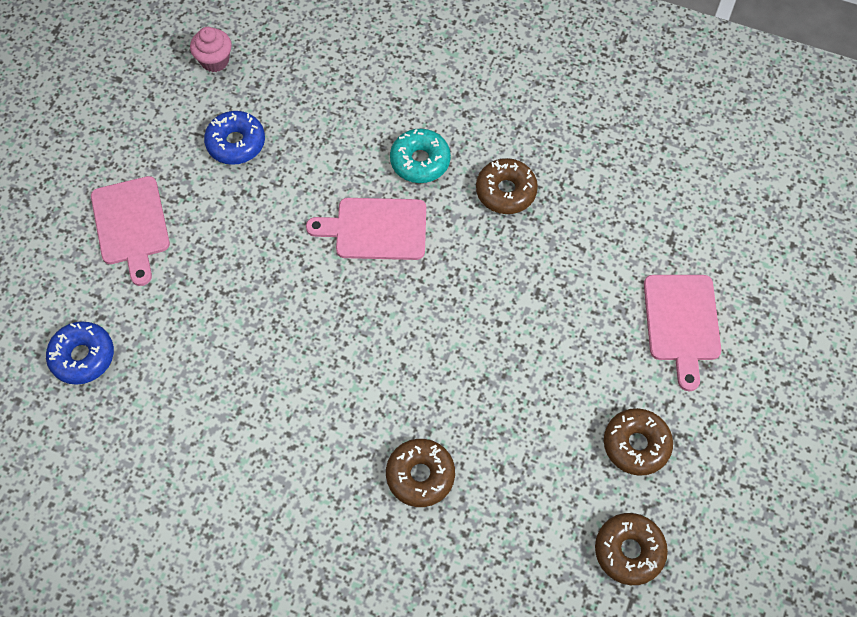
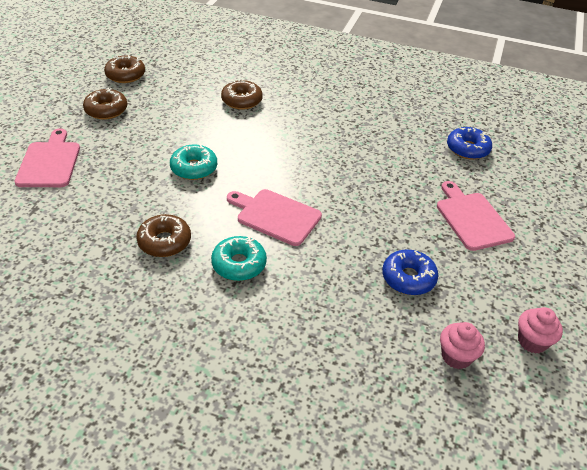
camera: 175 degrees right, 20 degrees down
(134, 74) = (532, 341): none -> pink cupcake
(376, 229) = (275, 216): pink cutting board -> pink cutting board turned 150 degrees counterclockwise
(484, 312) = (194, 168): none -> turquoise donut

